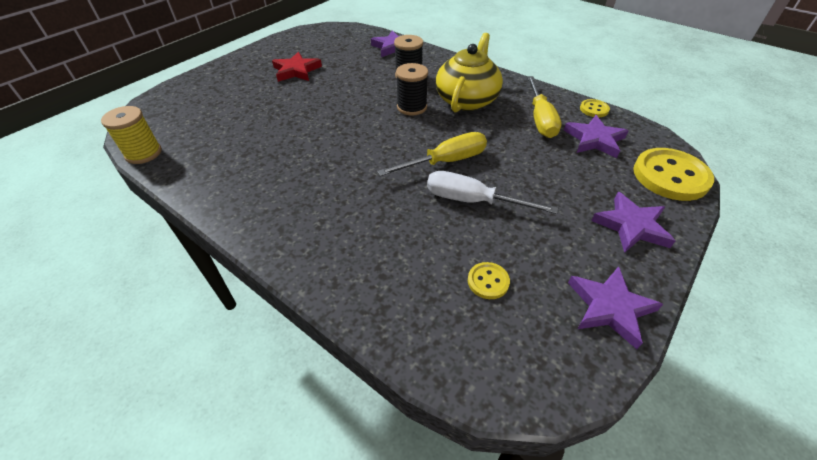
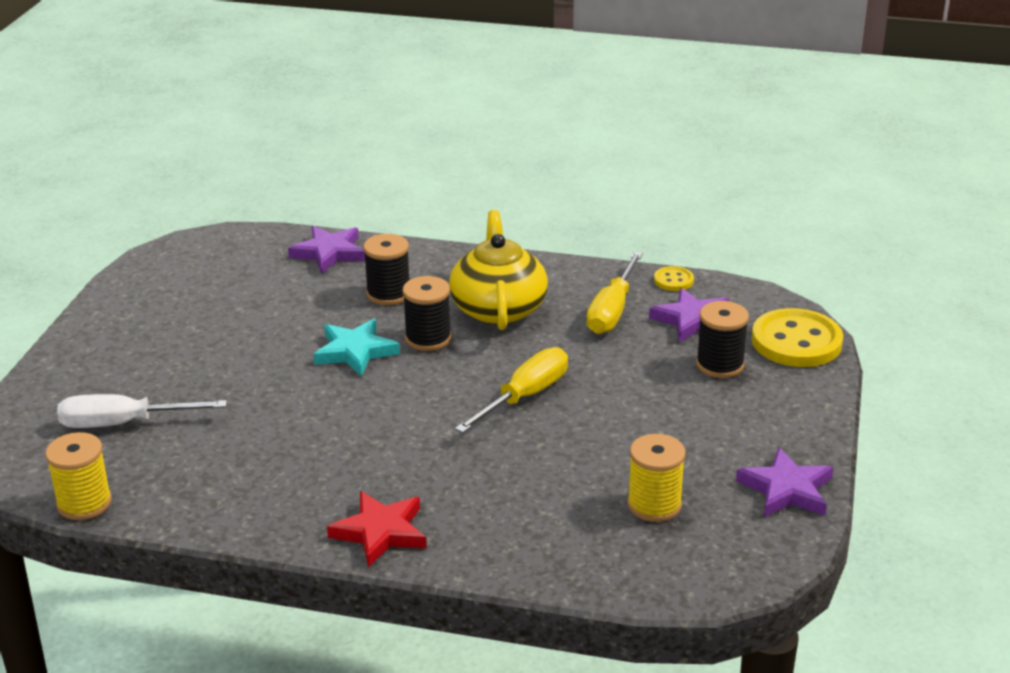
camera: 25 degrees left, 15 degrees down
(296, 71) = (202, 327): red star -> red star (380, 532)
(364, 104) = (355, 351): none -> turquoise star
(472, 201) = (587, 432): white screwdriver -> white screwdriver (123, 423)
(488, 281) = (654, 505): yellow button -> yellow spool
(540, 119) = (612, 311): yellow screwdriver -> yellow screwdriver turned 45 degrees clockwise
(600, 178) = (720, 365): none -> black spool
(631, 226) = (776, 407): purple star -> none

